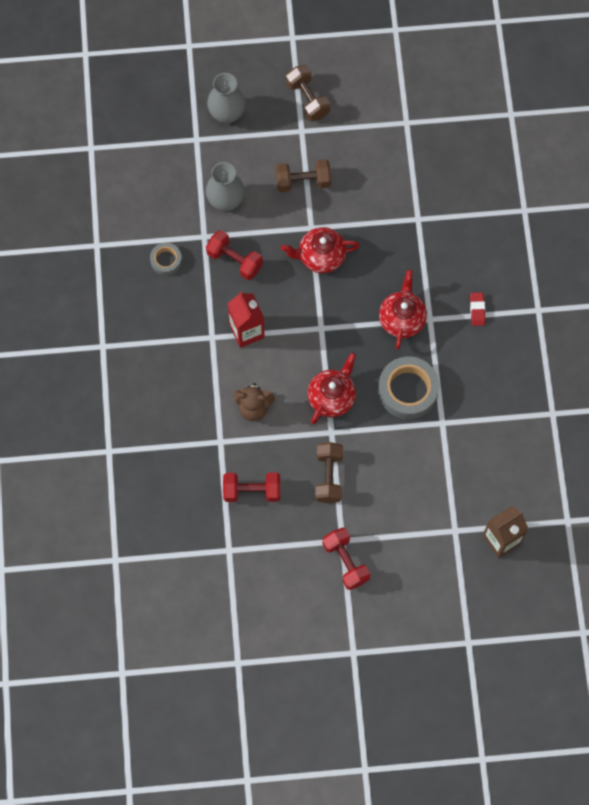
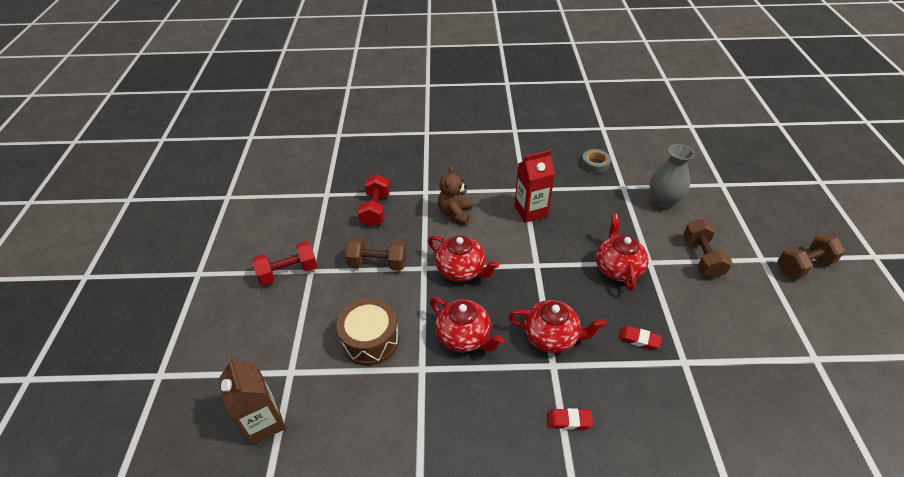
camera: 95 degrees right, 25 degrees down
(227, 114) = (758, 204): grey vase -> none
(234, 260) = (602, 205): red dumbbell -> none
(399, 250) = (639, 339): none -> red eraser
(408, 390) = (464, 336): grey tape -> red teapot
(417, 469) = (370, 340): none -> brown drum

